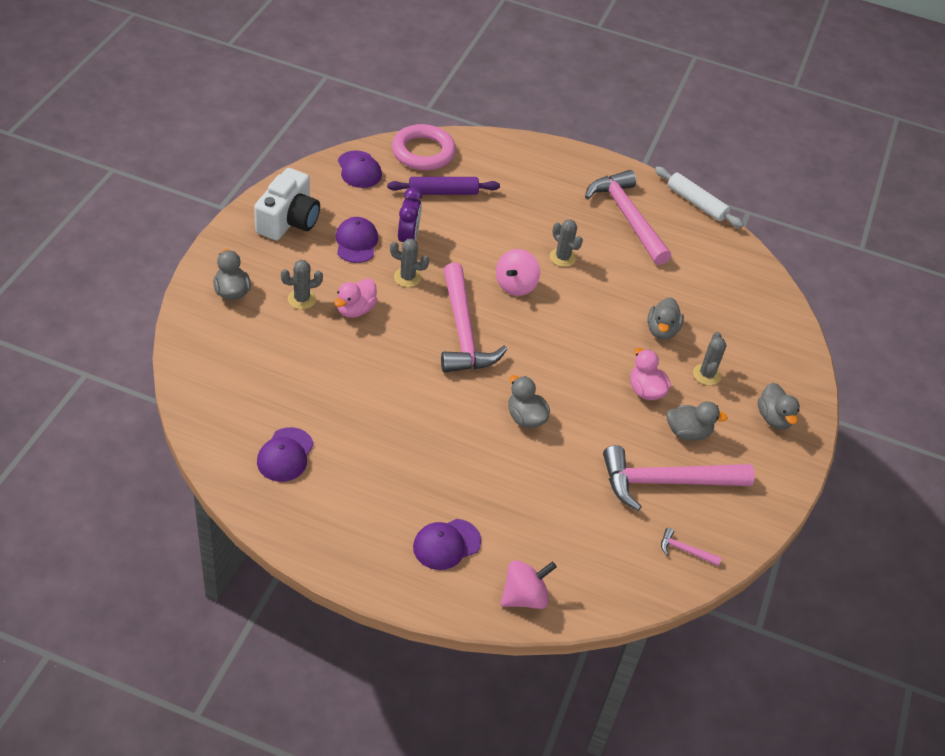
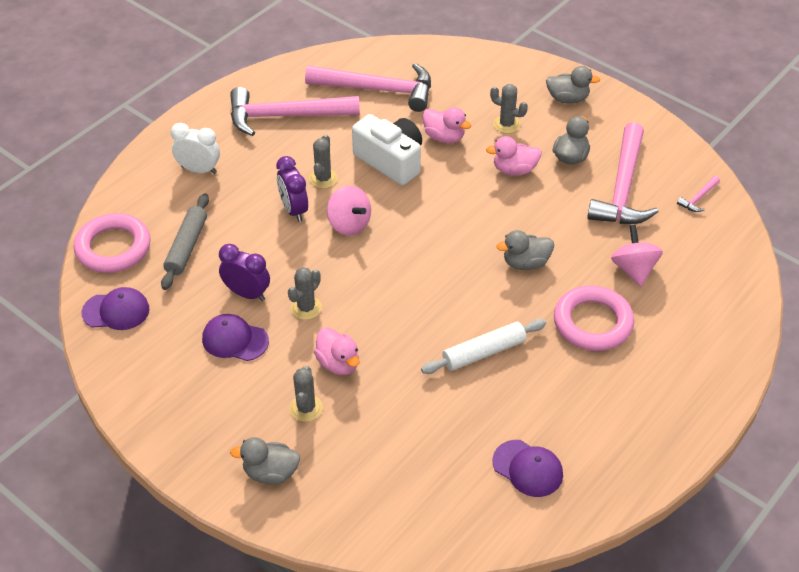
camera: 65 degrees left, 0 degrees up
(288, 220) = (173, 395): white camera -> white camera (391, 161)
(443, 192) = (187, 247): purple rolling pin -> grey rolling pin
(446, 544) = (665, 361): purple cap -> none
(463, 331) = (398, 281): pink hammer -> pink hammer (377, 89)
(472, 480) = (592, 323): none -> pink ring
(515, 247) = (294, 210): none -> purple clock
(524, 597) = (732, 319): pink spinning top -> pink spinning top (633, 269)
(532, 179) = (199, 170): none -> white clock
(562, 258) = (323, 179): grey cactus -> grey cactus turned 60 degrees counterclockwise
(662, 330) = (444, 137): grey duck -> pink duck
(696, 203) = (286, 63): white rolling pin -> white rolling pin (484, 352)

